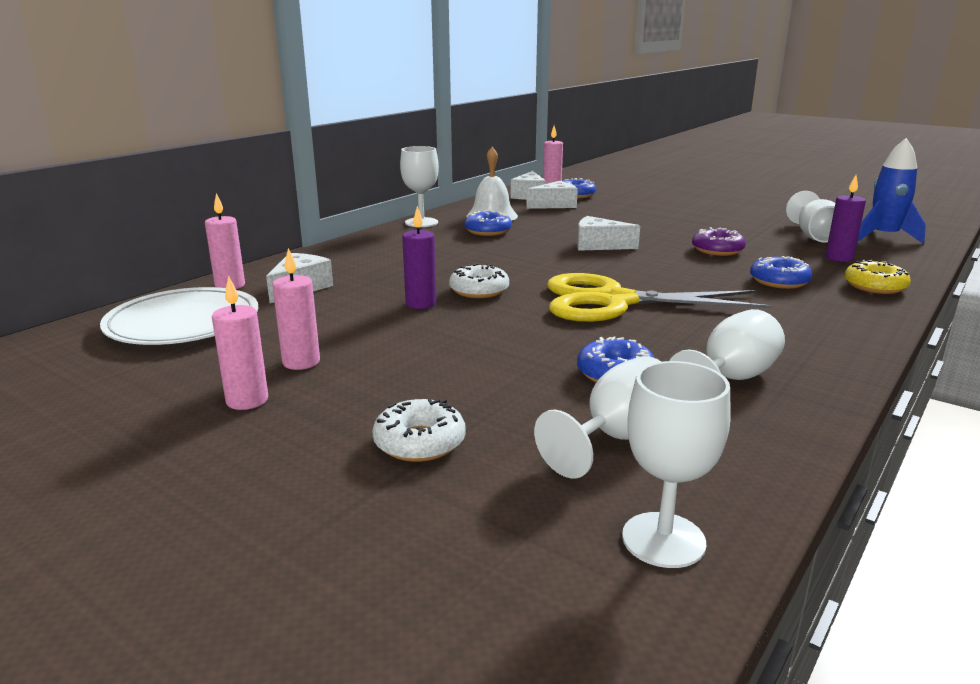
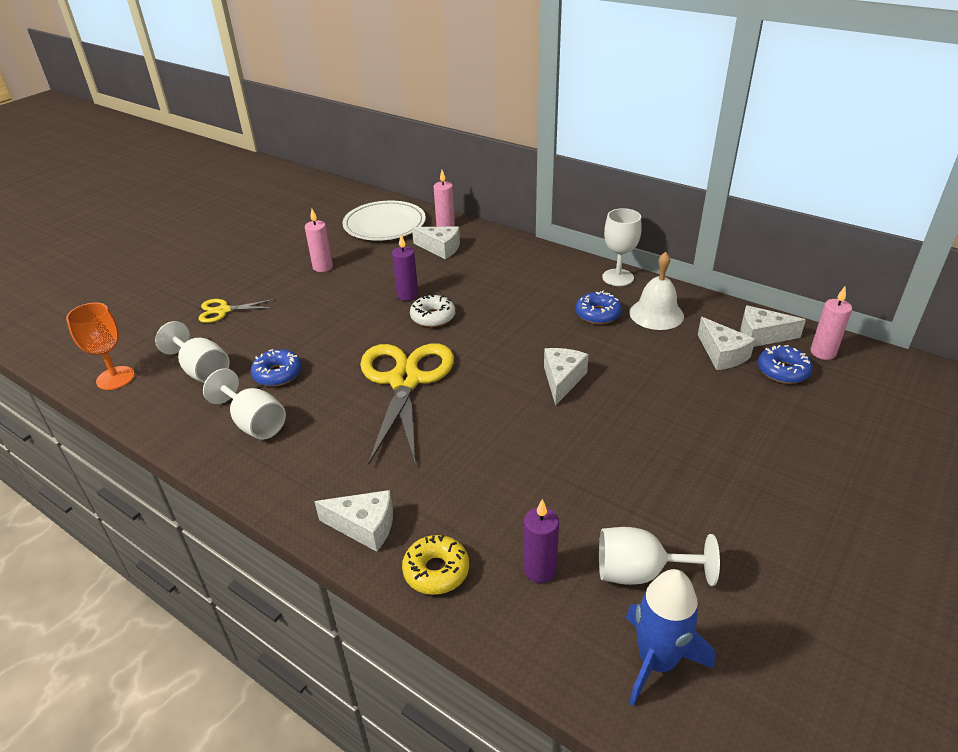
camera: 90 degrees right, 15 degrees up
(247, 400) = (282, 260): pink candle -> none
(419, 442) = (223, 310): white donut -> yellow scissors
(663, 540) = (115, 378): white goblet -> orange goblet
(717, 250) = (558, 464): purple donut -> none
(779, 281) = (453, 493): blue donut -> none
(852, 312) = (364, 527): none -> white cheese

